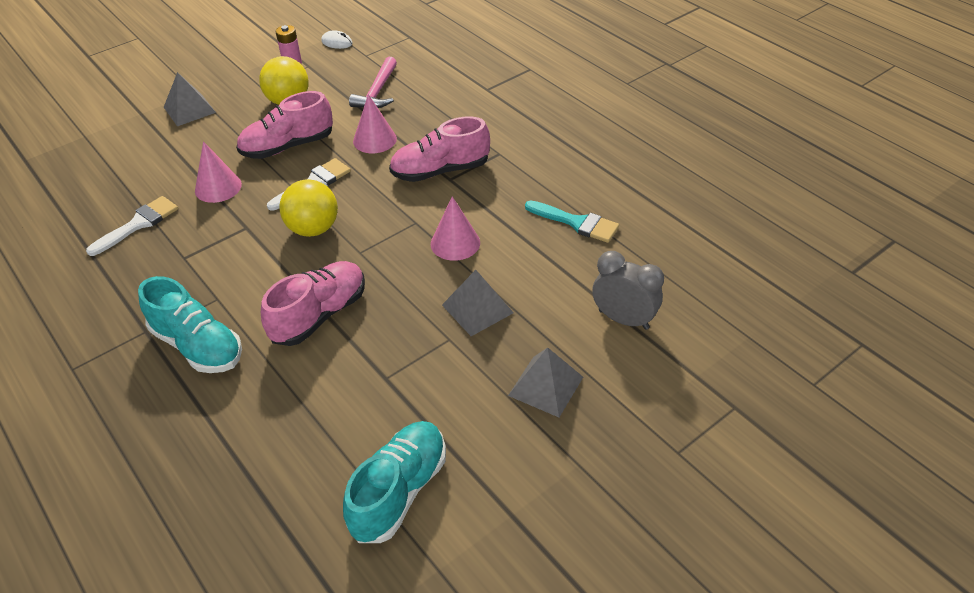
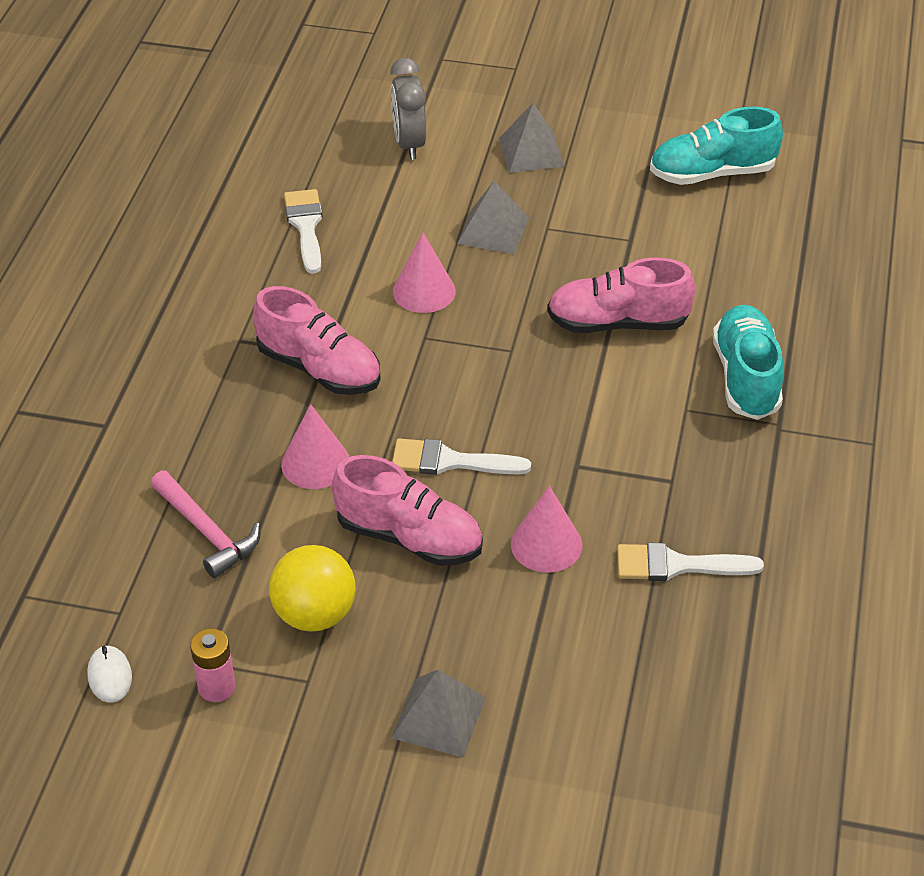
camera: 130 degrees left, 0 degrees up
(313, 229) = (518, 408): yellow ball -> none
(377, 92) = (207, 532): pink hammer -> pink hammer turned 75 degrees clockwise
(576, 223) = (306, 226): turquoise brush -> white brush

